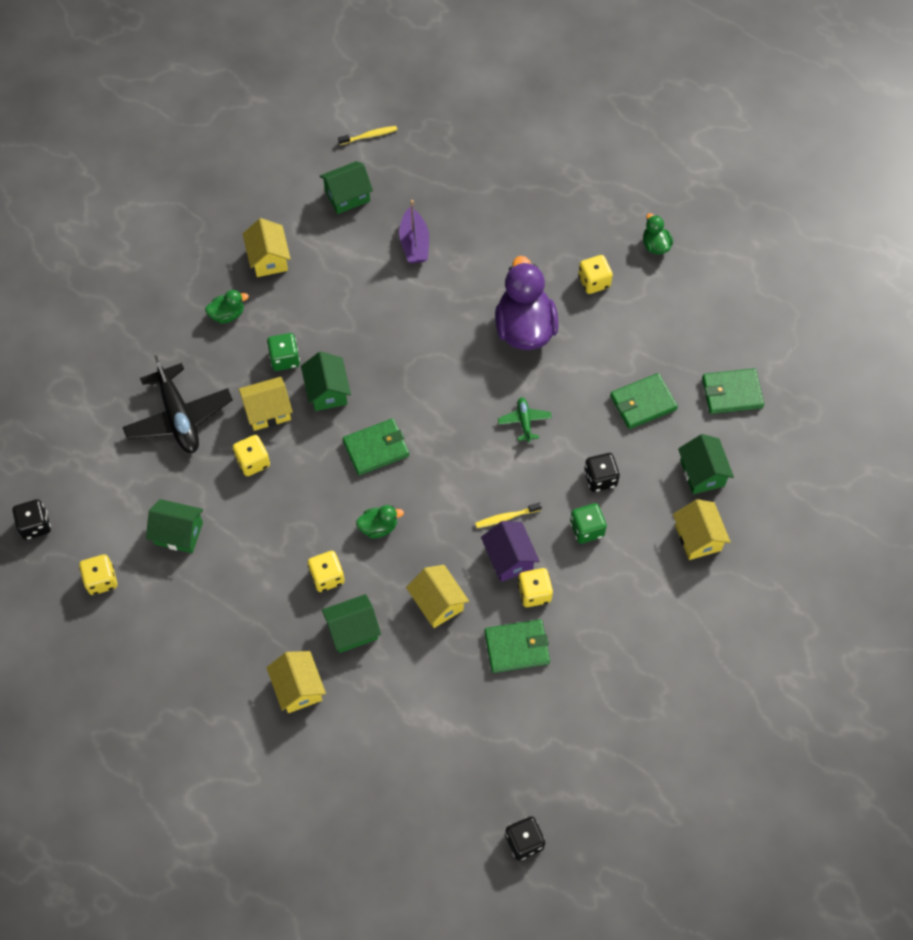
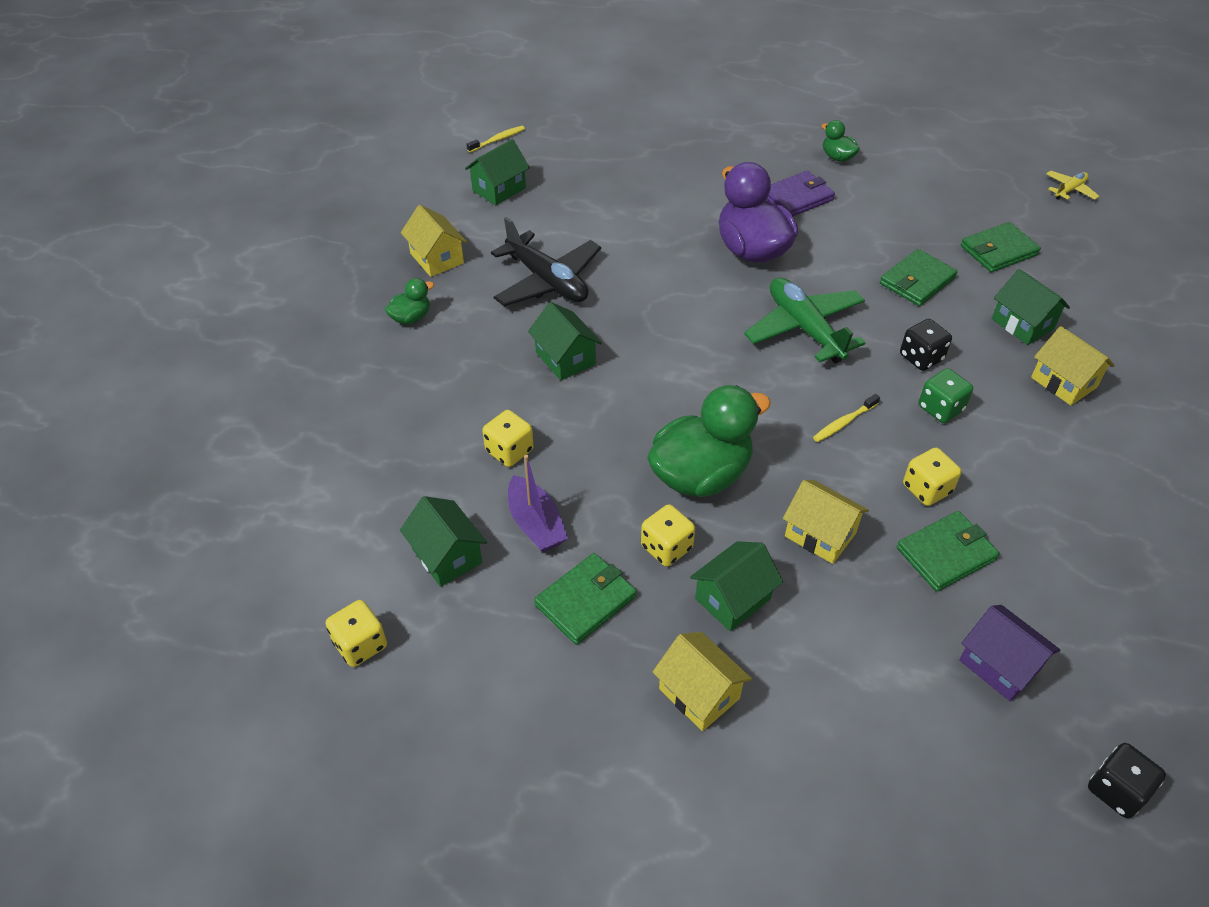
camera: 20 degrees left, 15 degrees down
(35, 525) = (240, 605): black dice -> none
(178, 533) = (447, 556): green house -> green house turned 60 degrees clockwise
(179, 417) = (393, 430): black plane -> black plane (547, 281)
(268, 411) = (503, 395): yellow house -> none
(285, 359) = (499, 341): green dice -> none
(376, 448) = (653, 397): green wallet -> green wallet (585, 600)
(378, 527) = (700, 475): green duck -> green duck, size x2.13
(414, 243) = (592, 210): purple boat -> purple boat (536, 524)
(509, 558) = (874, 462): purple house -> purple house (999, 665)
(524, 421) = (804, 328): green plane -> green plane, size x2.07
(594, 282) = (797, 197): yellow dice -> purple wallet
(840, 346) = (1069, 190): none -> yellow plane

